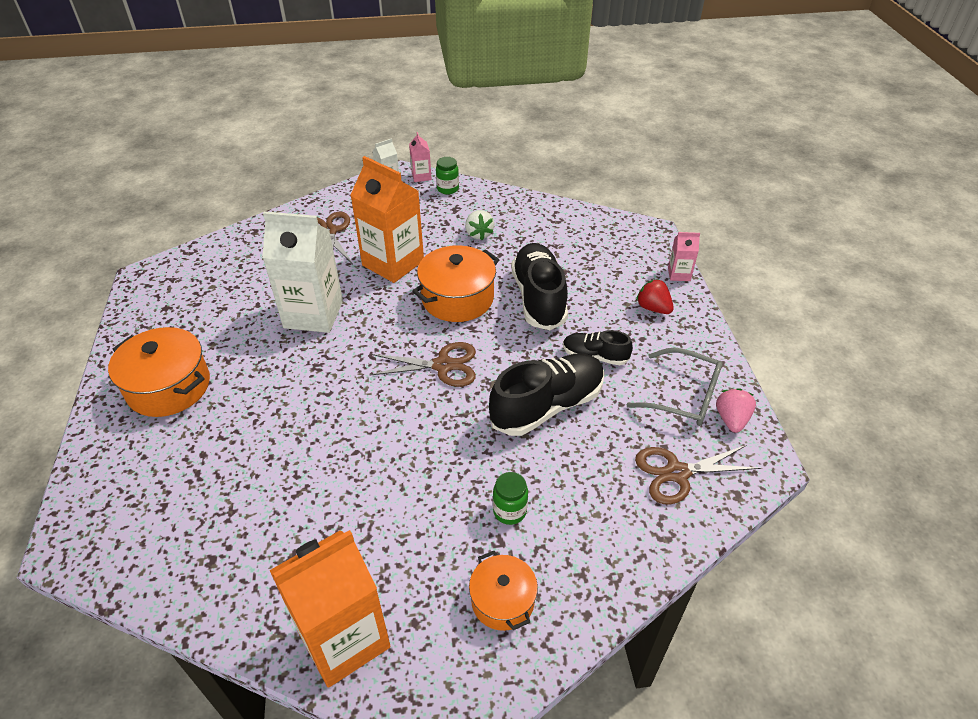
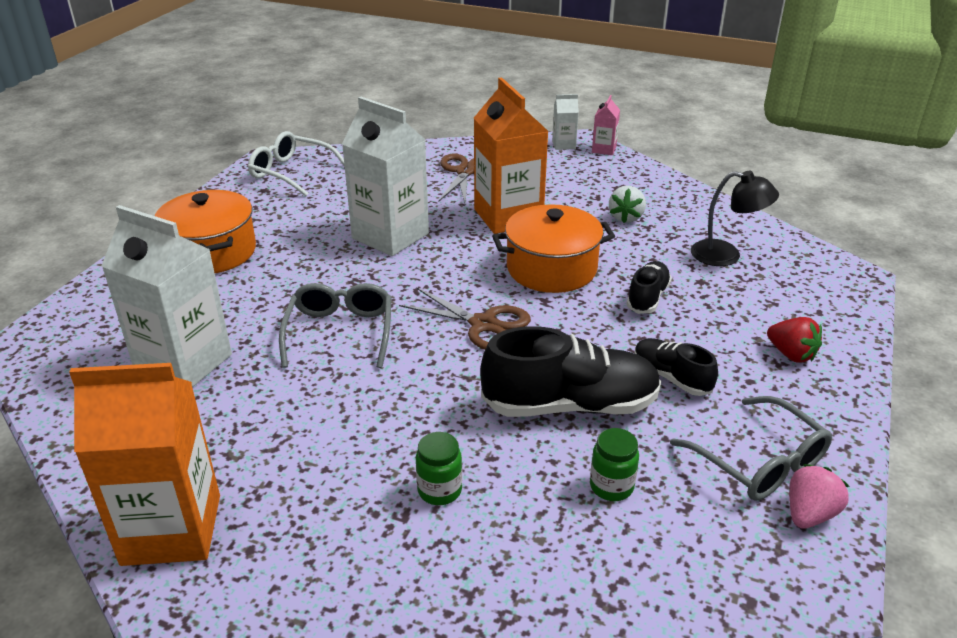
camera: 30 degrees right, 10 degrees down
(177, 281) = (291, 172): none -> white glasses
(233, 499) = (184, 363): none -> white carton
(341, 417) = (340, 332): none -> grey glasses
(448, 189) = (624, 168): green jar -> green jar (611, 486)
(502, 601) = (357, 575): orange pot -> none
(538, 298) = (647, 297): black shoe -> black shoe, size x0.54
(566, 243) = (726, 255): none -> black lamp
(653, 308) = (791, 354): red strawberry -> red strawberry turned 150 degrees clockwise
(677, 473) = (681, 541): brown scissors -> none
(679, 274) = (857, 330): pink carton -> none

